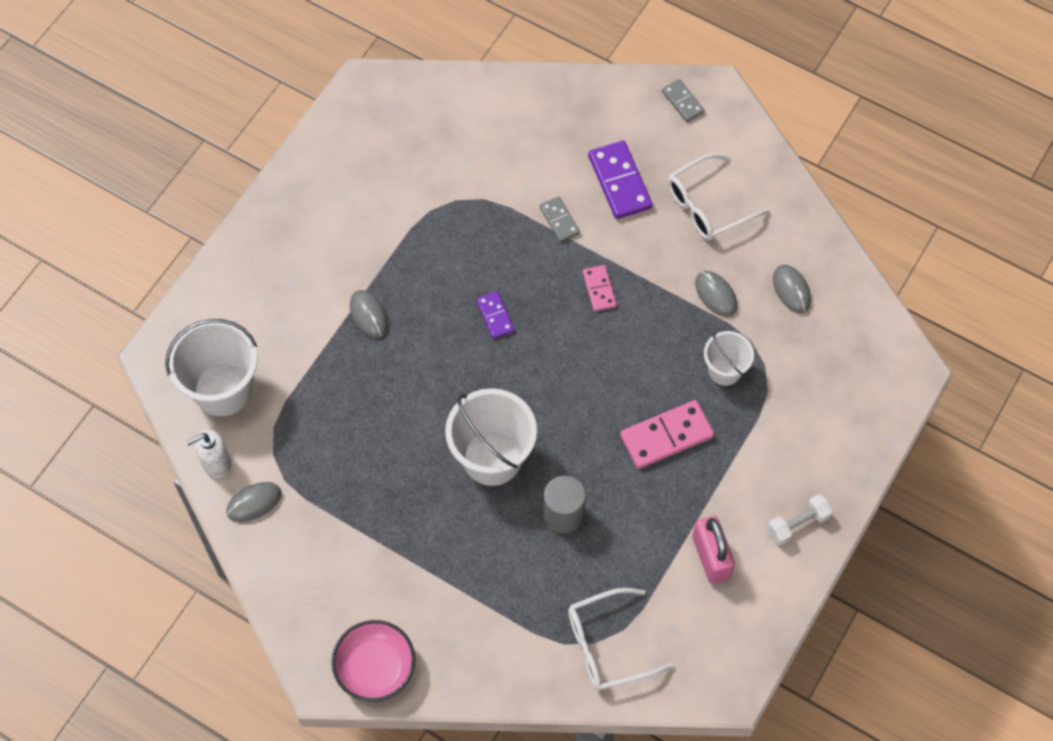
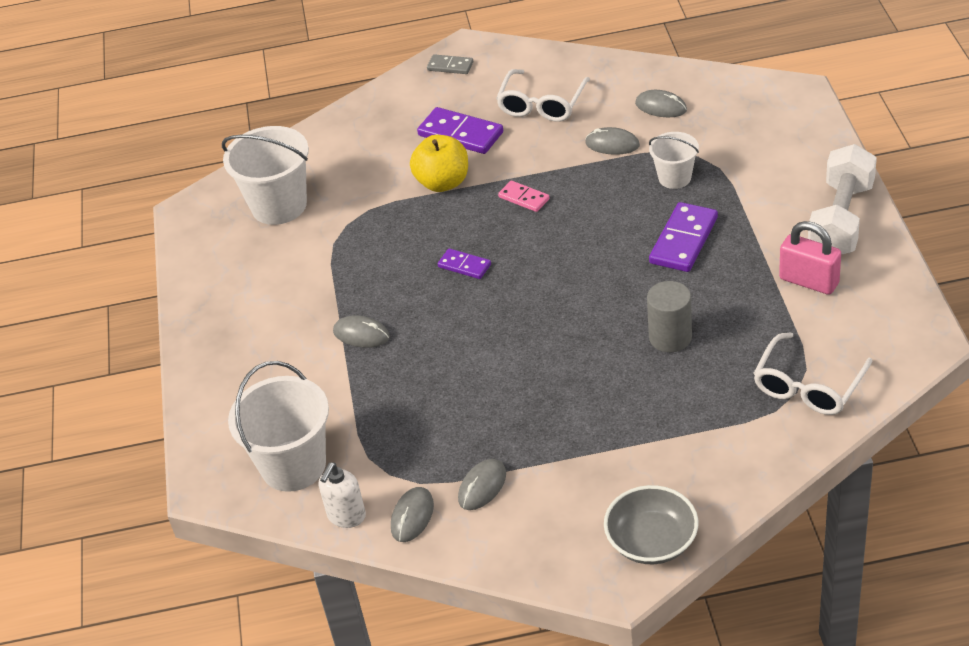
camera: 35 degrees left, 20 degrees down
(318, 521) = (482, 486): none -> grey mouse
(375, 667) = (652, 541): pink bowl -> grey bowl
(492, 458) = (572, 345): white bucket -> white bucket (279, 205)
(559, 220) = (443, 182): grey domino -> yellow apple
(666, 436) = (683, 240): pink domino -> purple domino
(798, 524) = (841, 219): white dumbbell -> white dumbbell, size x1.95

